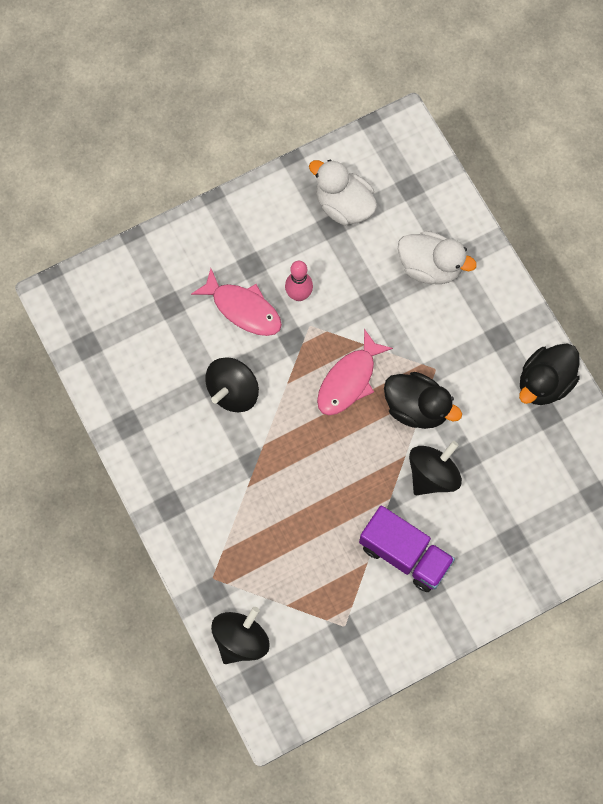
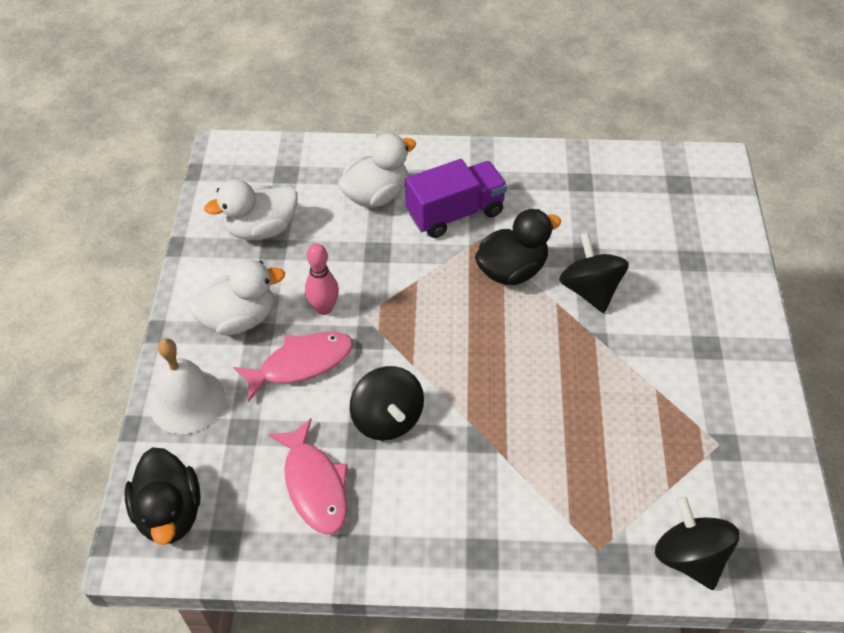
camera: 60 degrees left, 20 degrees down
(171, 255) = (187, 401): none -> white bell
(255, 244) = (239, 319): none -> white duck
(349, 380) = (446, 310): pink fish -> pink fish (314, 485)
(404, 554) = (663, 352): purple truck -> purple truck (455, 213)
(544, 382) = (548, 169): black duck -> black duck (170, 512)

